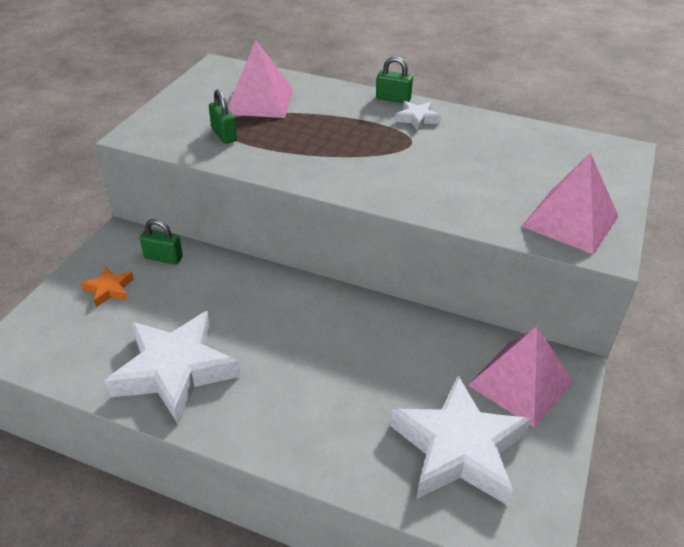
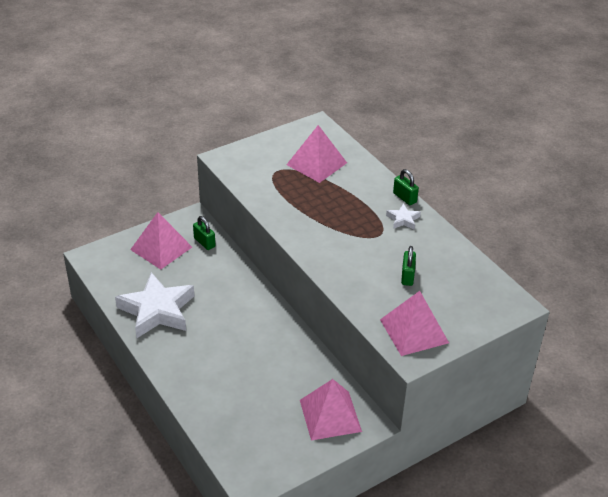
camera: 35 degrees right, 0 degrees up
(109, 289) = (161, 248): orange star -> pink pyramid
(224, 135) = (271, 180): green padlock -> green padlock (407, 276)
(459, 448) = (259, 426): white star -> none

